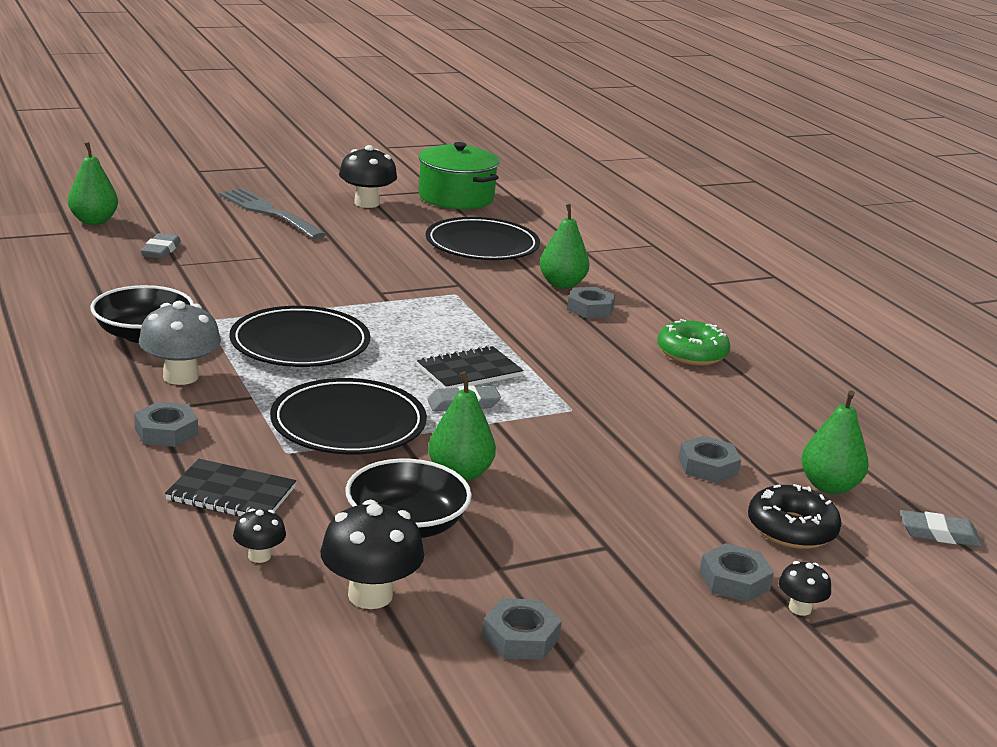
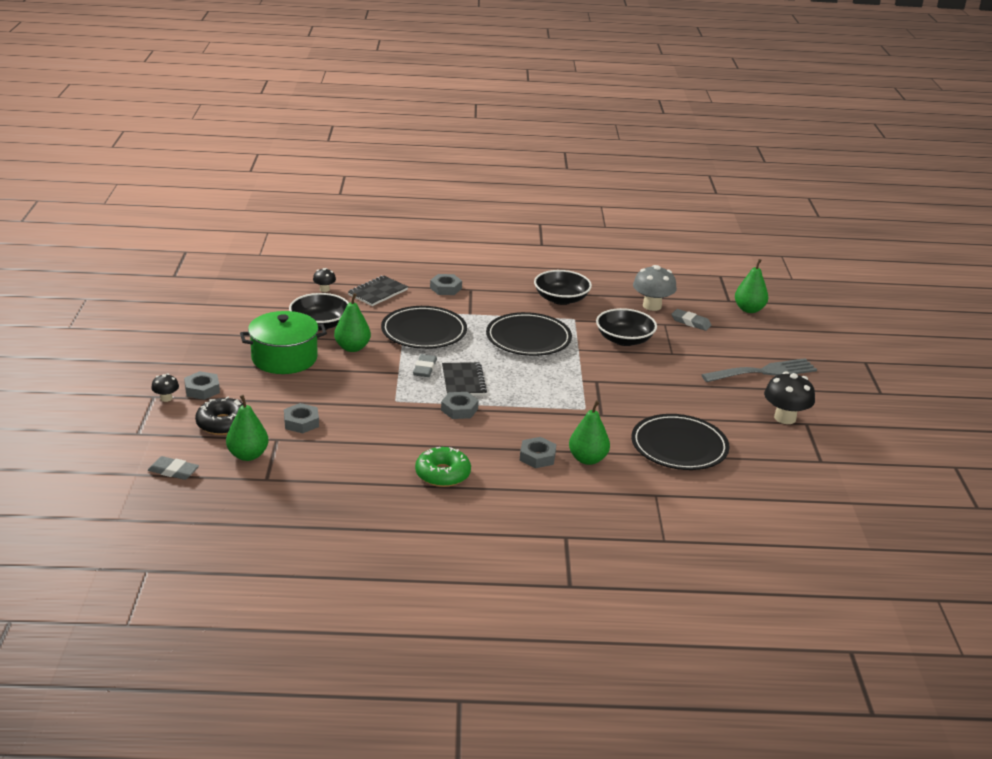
camera: 115 degrees right, 5 degrees up
(181, 376) = (503, 300): grey mushroom -> grey mushroom (652, 306)
(248, 284) = (624, 340): none -> black bowl
(370, 595) = (276, 305): black mushroom -> none
(456, 197) = (801, 466): green pot -> green pot (284, 358)
(521, 637) = (218, 327): grey nut -> grey nut (459, 409)
(939, 534) = (173, 471): grey eraser -> grey eraser turned 75 degrees clockwise

